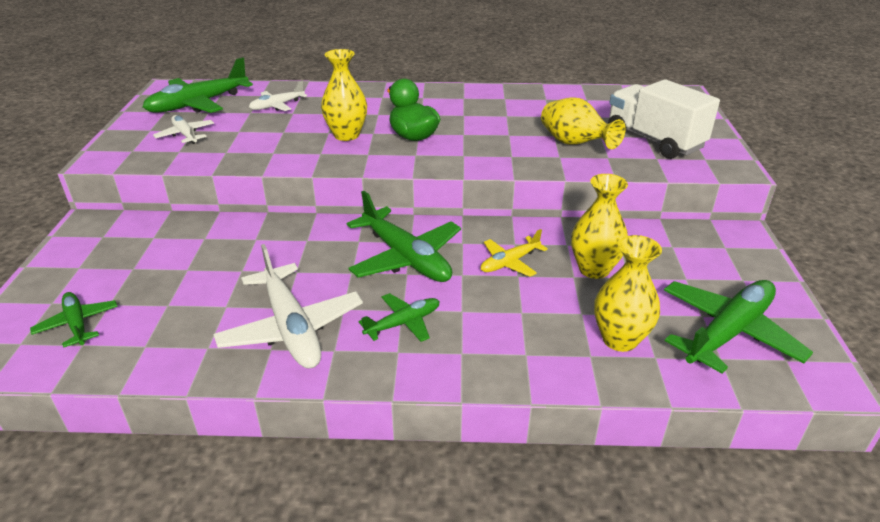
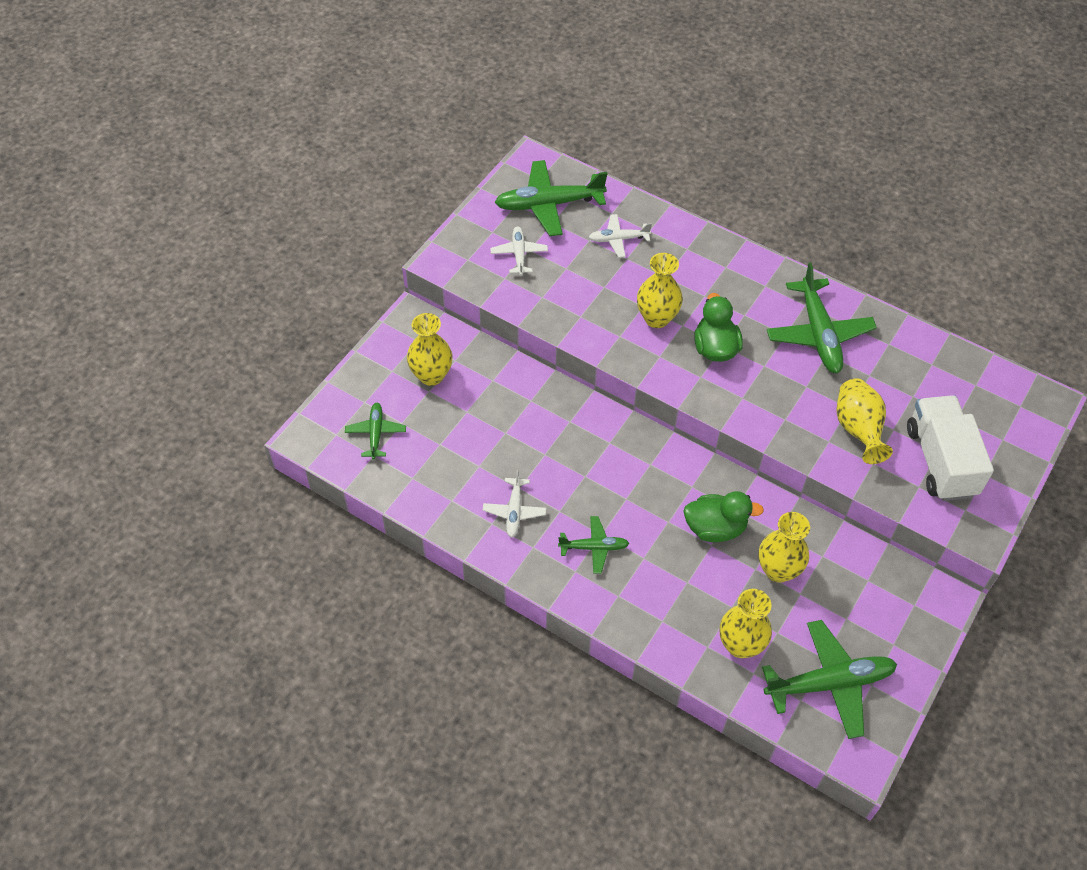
camera: 30 degrees right, 20 degrees up
(130, 256) = (431, 375): none -> yellow vase
(291, 328) = (514, 511): white plane -> white plane, size x0.55
(406, 257) = (636, 480): green plane -> green plane (818, 333)
(510, 262) = (715, 528): yellow plane -> green duck

